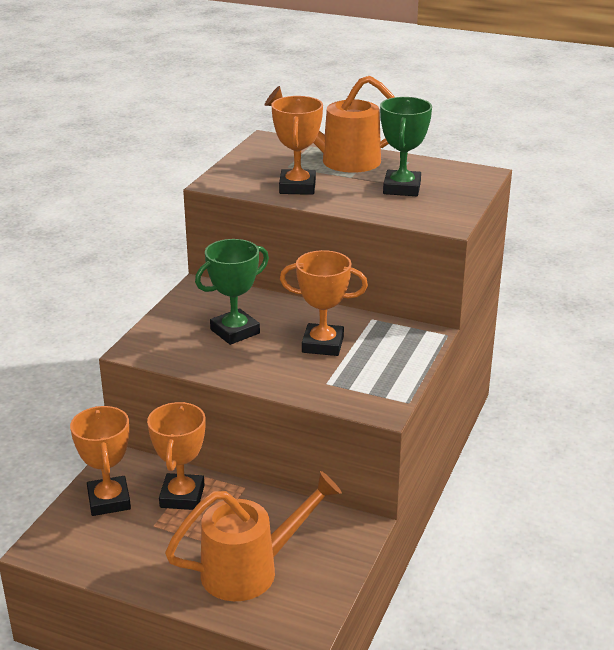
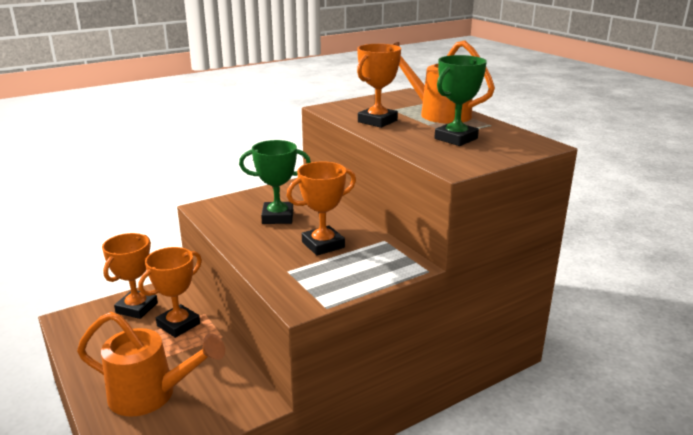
camera: 35 degrees right, 5 degrees down
(322, 344) = (323, 245): orange trophy -> orange trophy turned 75 degrees counterclockwise

